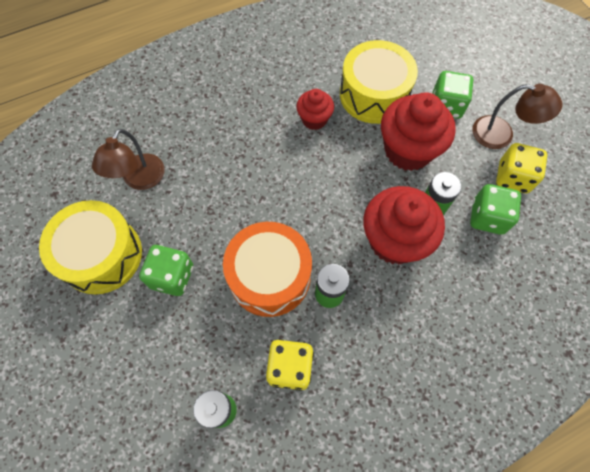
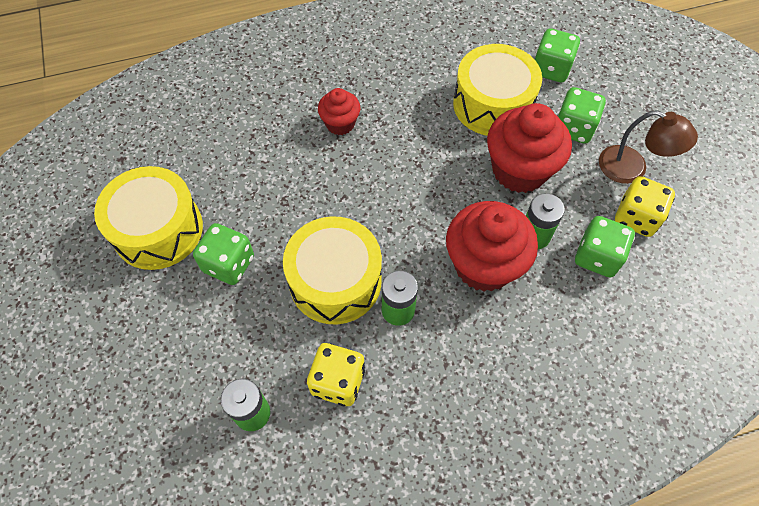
camera: 10 degrees right, 5 degrees down
(139, 180) = (215, 158): brown lamp -> none
(269, 276) = (335, 281): orange drum -> yellow drum
(314, 119) = (419, 122): red cupcake -> red cupcake (340, 124)
(417, 56) = (551, 69): none -> green dice

